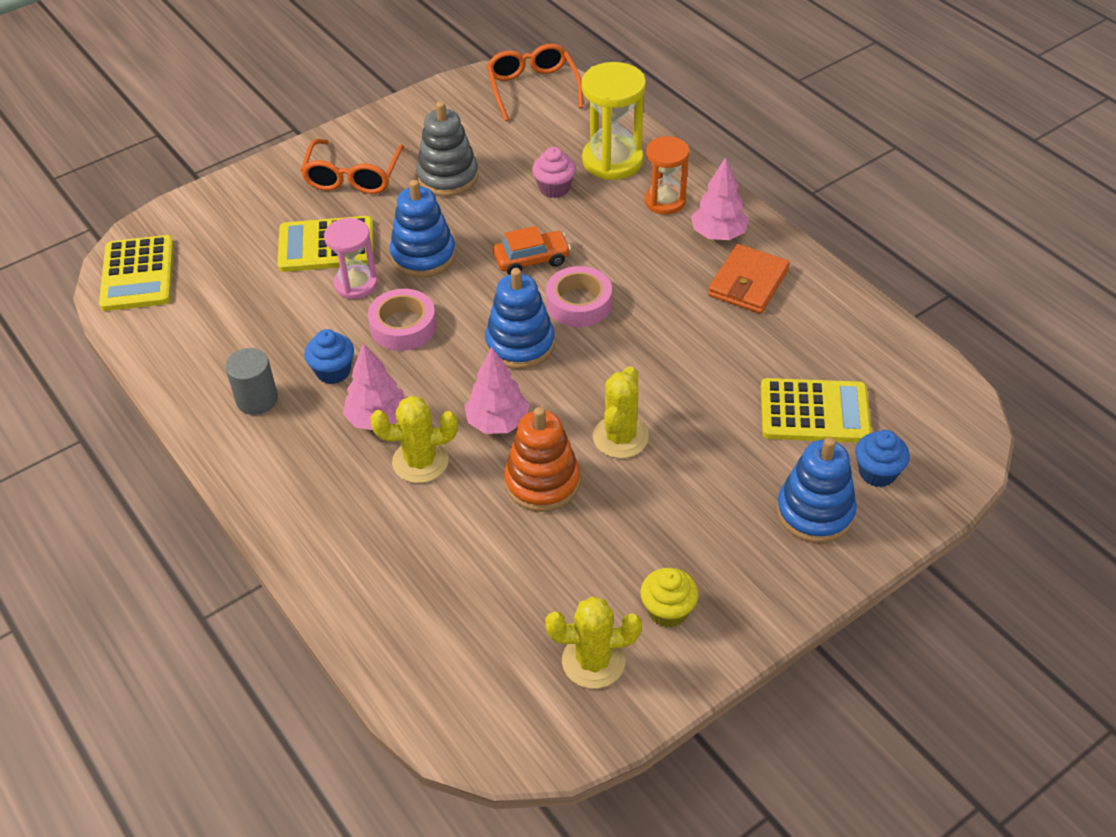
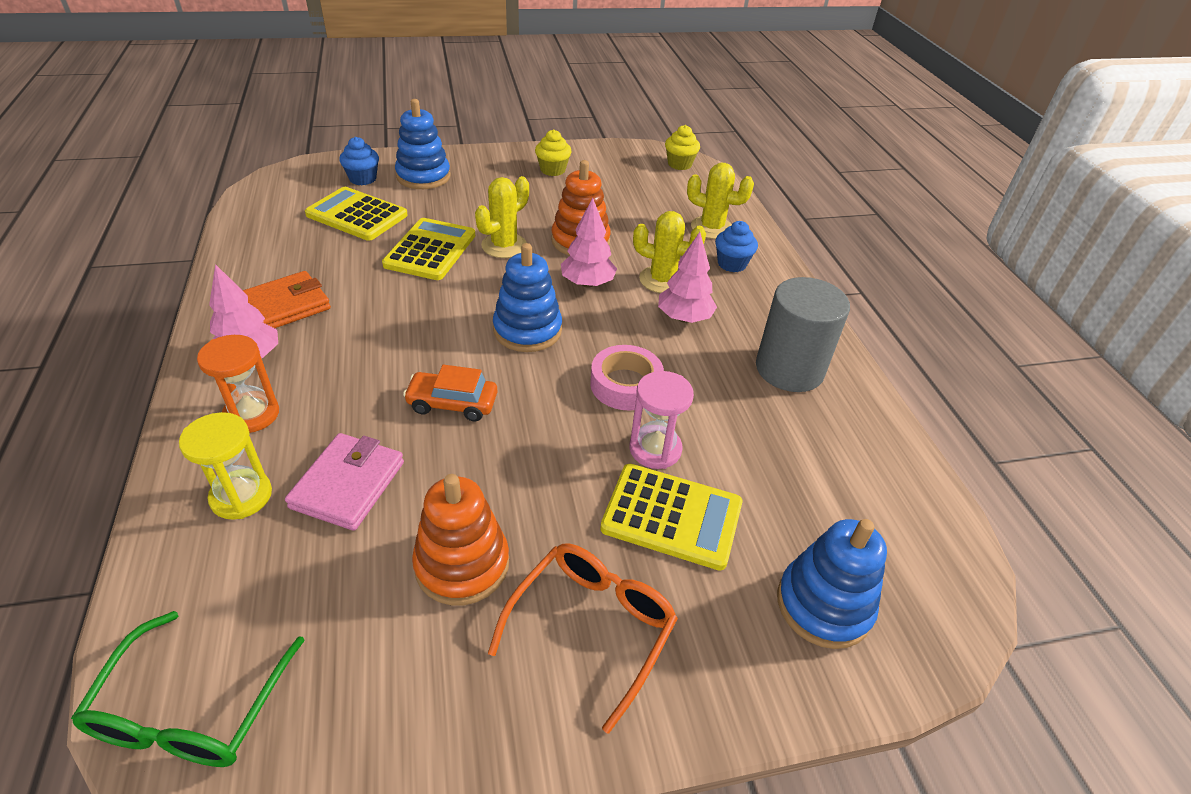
camera: 160 degrees left, 5 degrees down
(138, 274) = (929, 572): yellow calculator -> yellow calculator (430, 250)
(257, 399) = (789, 369): grey cylinder -> grey cylinder, size x1.66
(333, 371) = (710, 368): blue cupcake -> blue cupcake (732, 264)
(423, 256) = (563, 455): blue stacking toy -> blue stacking toy (823, 605)
(447, 177) = (462, 564): grey stacking toy -> orange stacking toy
(493, 725) = (679, 164): none -> yellow cupcake
(532, 88) = (191, 710): orange glasses -> green glasses
(554, 188) = (348, 485): pink cupcake -> pink wallet
(579, 303) = (446, 344): pink tape -> none
(593, 661) = (610, 167): yellow cactus -> yellow cactus (711, 228)
(612, 161) = (241, 496): yellow hourglass -> yellow hourglass, size x0.66

